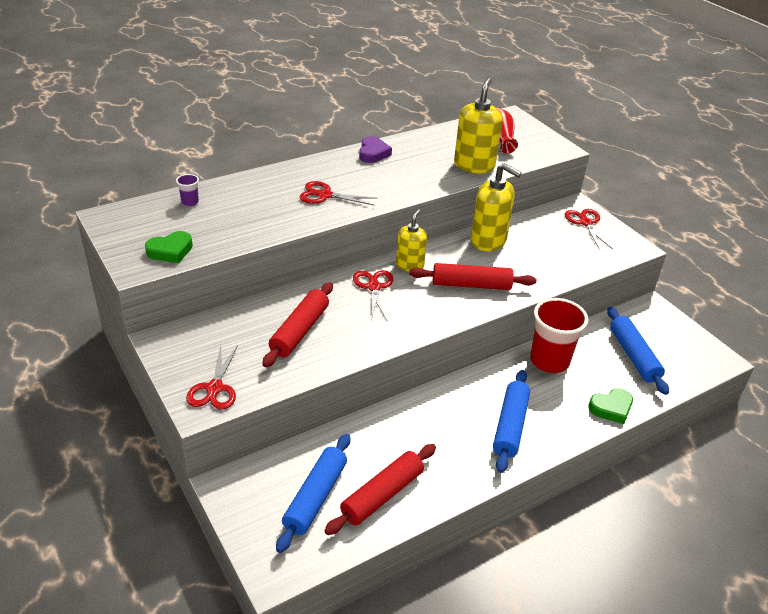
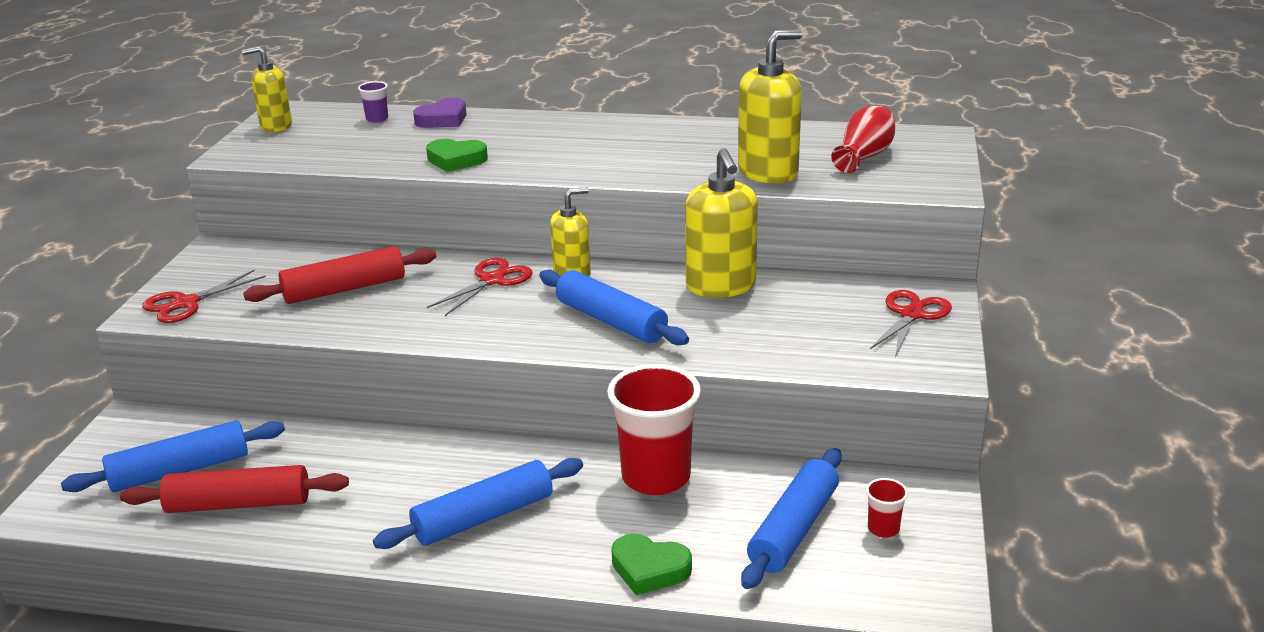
camera: 45 degrees right, 10 degrees down
(125, 232) = (276, 126): none -> yellow soap dispenser
(170, 251) = (282, 152): green heart -> green heart (456, 160)
(325, 195) = (521, 150): red scissors -> none
(373, 153) = (658, 128): purple heart -> purple heart (443, 119)
(471, 285) = (611, 321): red rolling pin -> blue rolling pin
(661, 337) = (883, 529): none -> red cup

